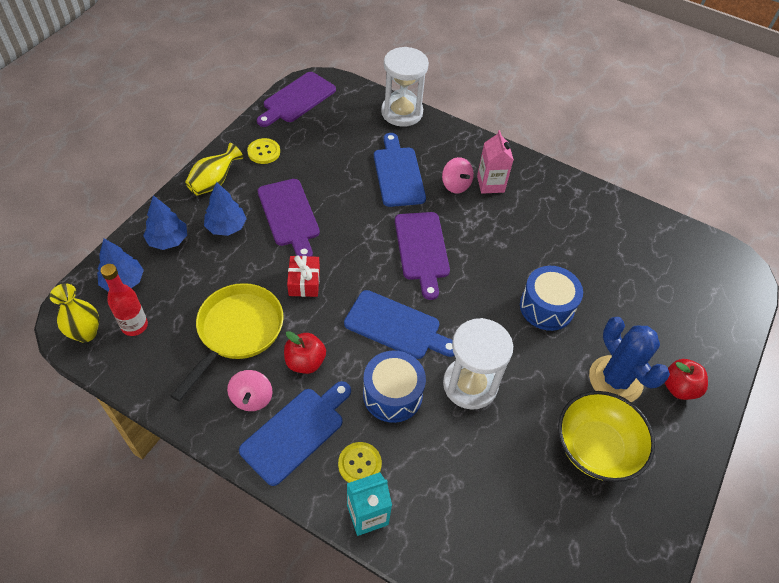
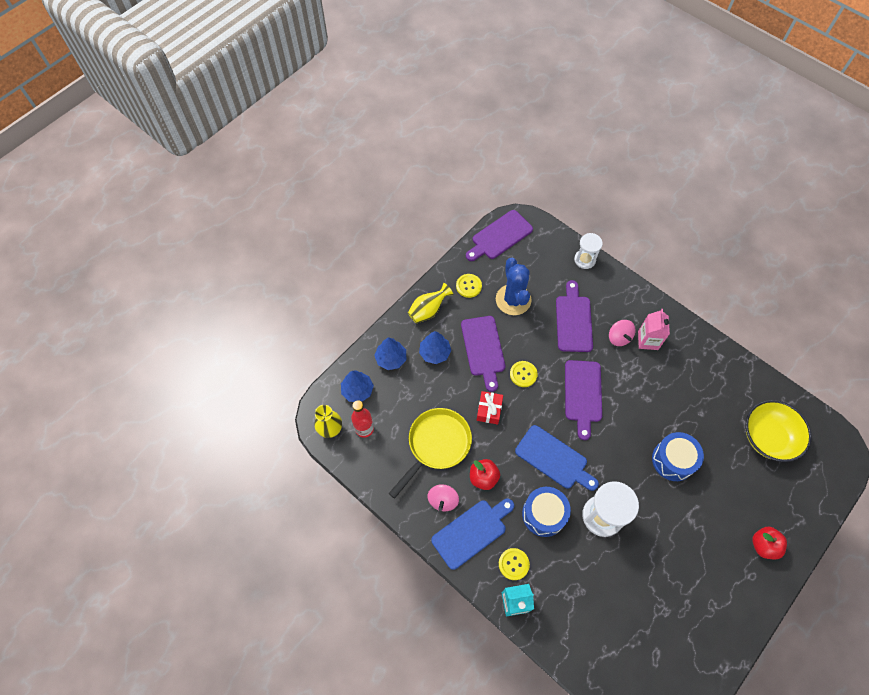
camera: 15 degrees right, 10 degrees up
(343, 237) = (523, 374): none -> yellow button
(398, 173) = (573, 320): blue cutting board -> purple cutting board
(402, 112) = (584, 260): white hourglass -> white hourglass, size x0.62
(596, 448) = (688, 582): yellow bowl -> yellow bowl (768, 437)
(615, 379) = (715, 530): blue cactus -> blue cactus (513, 300)

